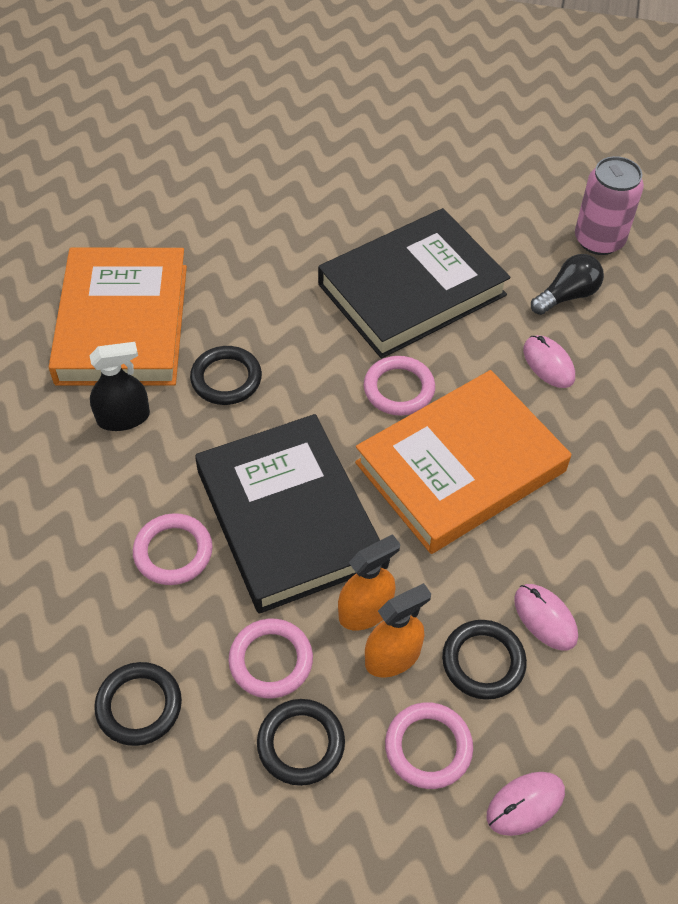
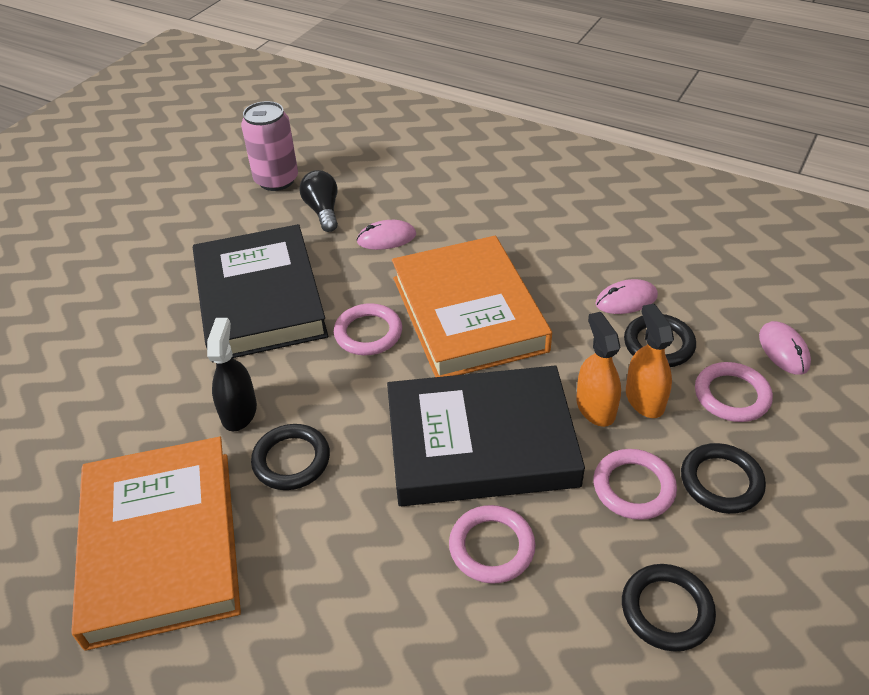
camera: 70 degrees left, 10 degrees down
(122, 323) = (161, 545): orange book -> orange book turned 60 degrees clockwise
(123, 418) = (298, 566): black spray bottle -> black spray bottle (239, 412)

